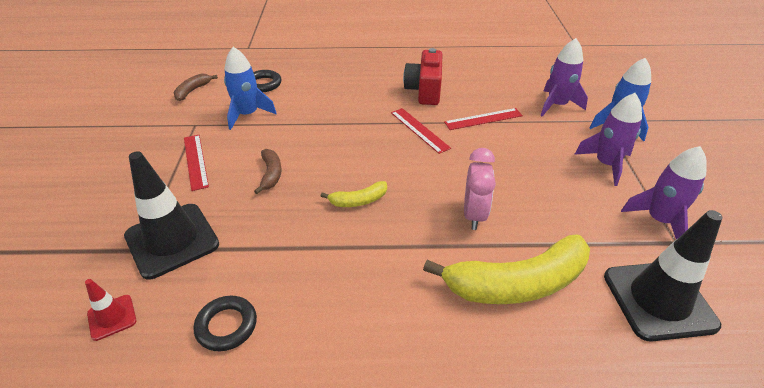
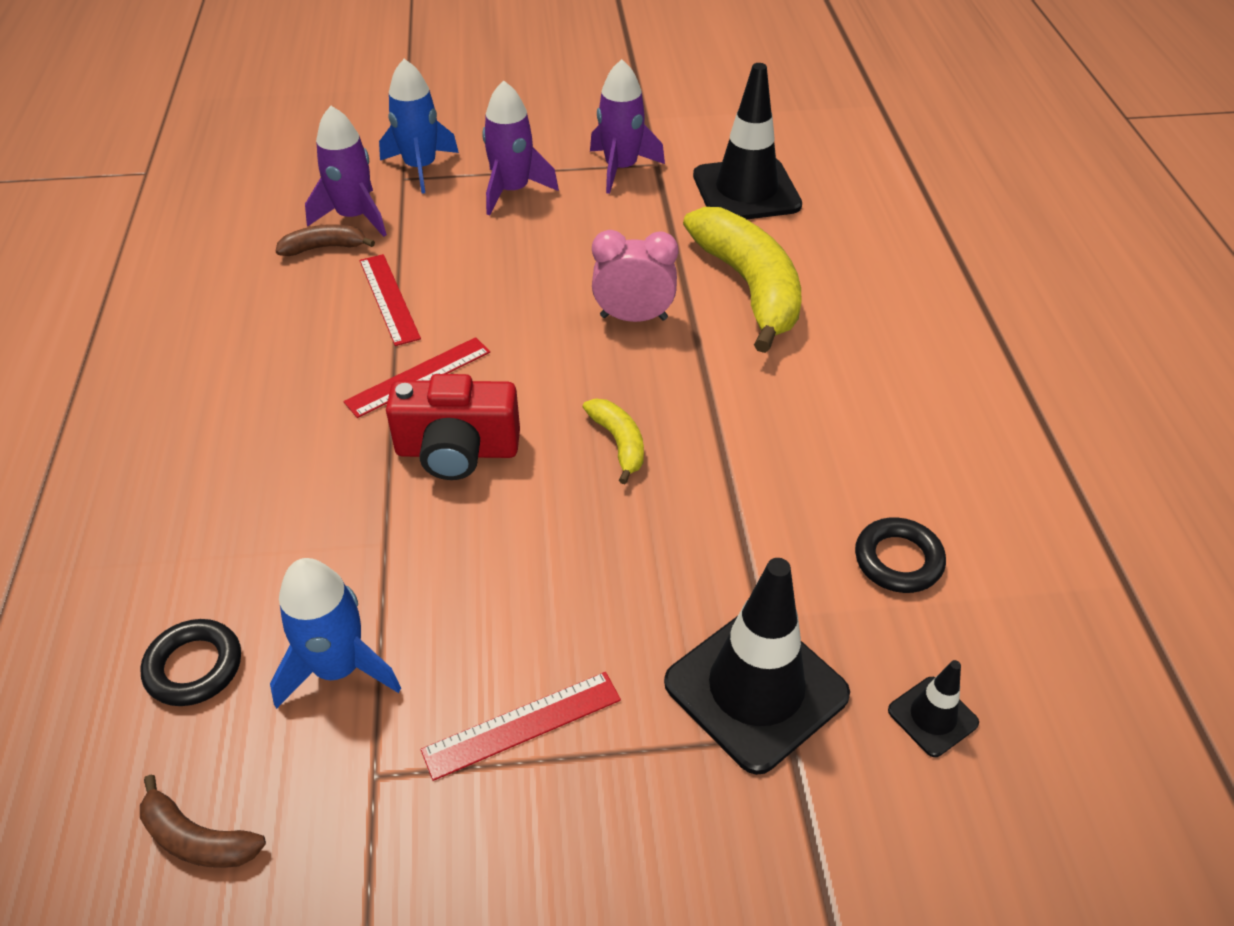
camera: 95 degrees left, 5 degrees up
(112, 317) = (932, 716): red traffic cone -> black traffic cone
(271, 174) = (558, 576): brown banana -> brown banana (324, 247)
(424, 90) = (278, 372): red camera -> red camera (457, 451)

